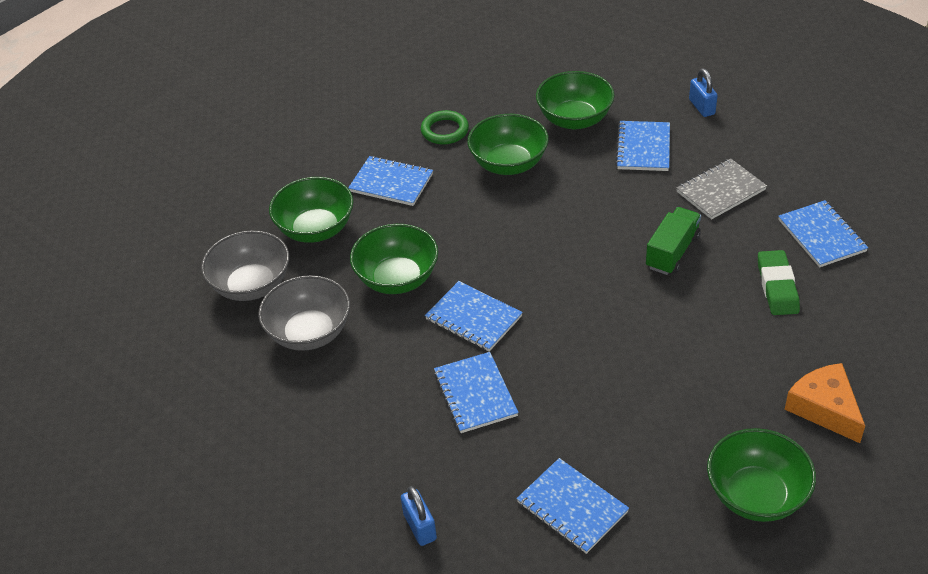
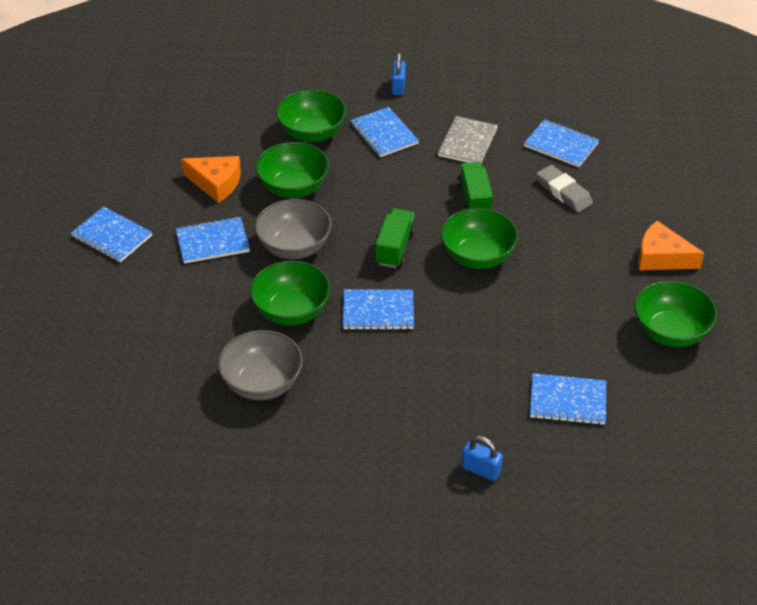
camera: 40 degrees left, 0 degrees up
(251, 285) = (176, 372): grey bowl -> grey bowl (294, 247)
(316, 229) = (185, 305): green bowl -> green bowl (477, 256)
(445, 131) = (216, 183): green ring -> orange cheese
(475, 394) = (431, 363): blue notebook -> blue notebook (112, 236)
(547, 264) = (394, 248): none -> green truck
(702, 107) = (398, 87): blue padlock -> blue padlock turned 60 degrees clockwise
(777, 286) = (563, 192): green eraser -> grey eraser

